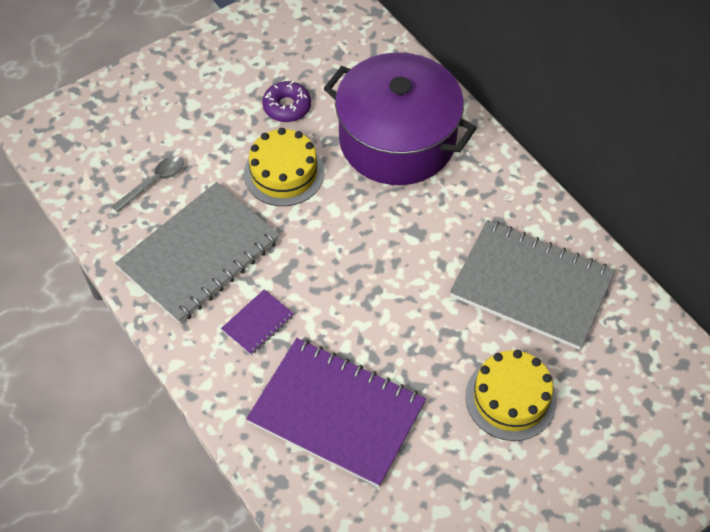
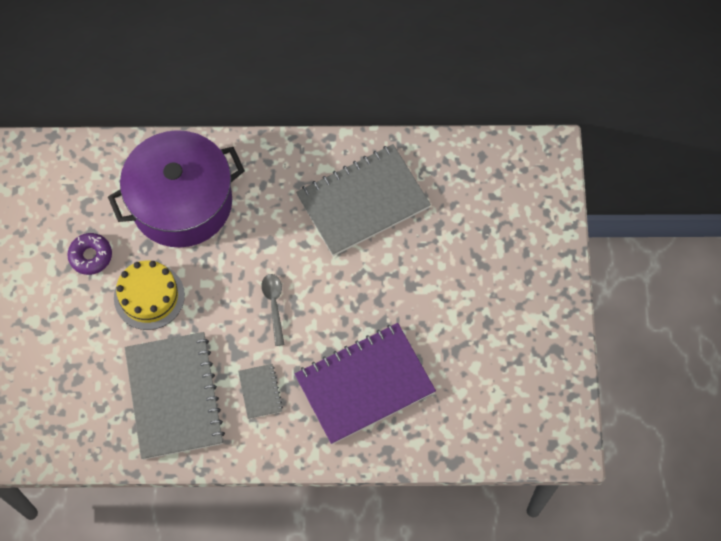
camera: 55 degrees left, 10 degrees up
(154, 182) = (85, 391): grey spoon -> grey spoon (274, 305)
(258, 323) = (260, 392): purple notebook -> grey notebook
(510, 398) = (431, 272): yellow cake -> none

